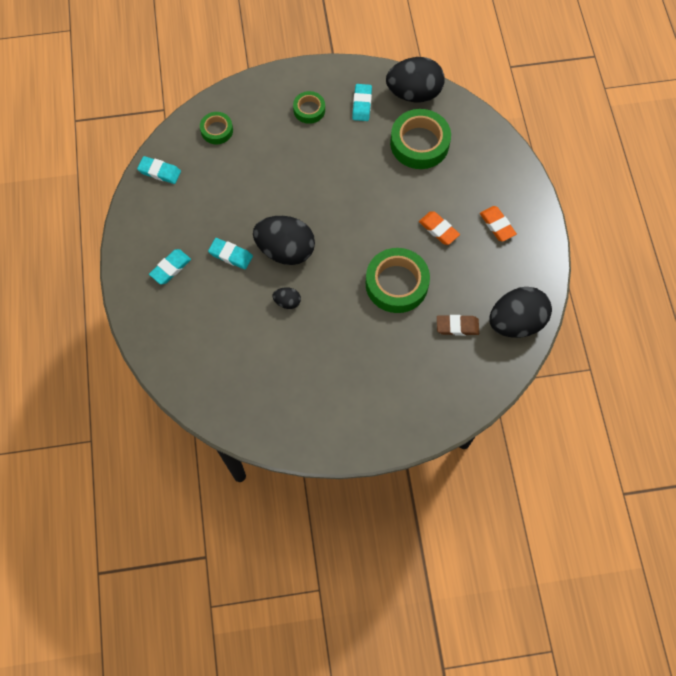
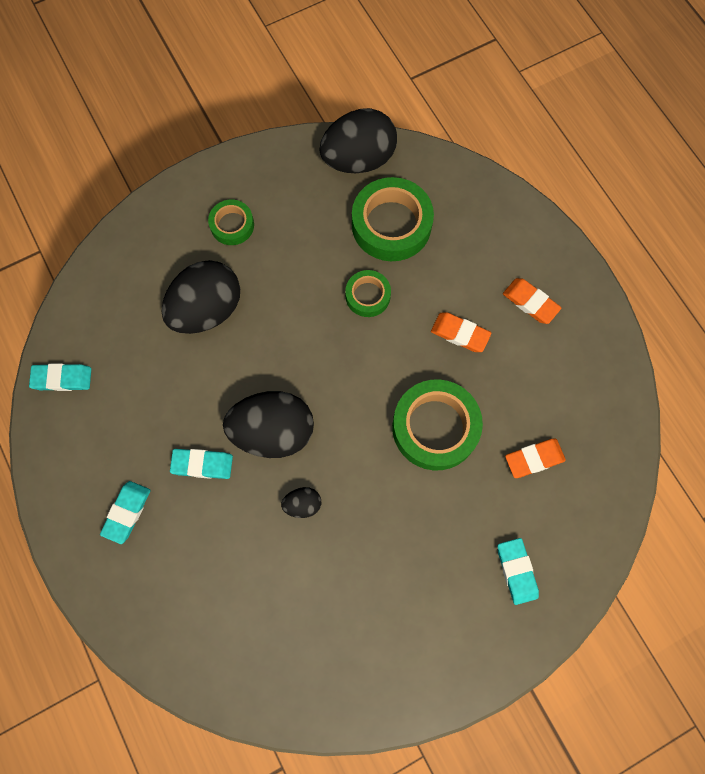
camera: 20 degrees left, 5 degrees up
(217, 130) = (119, 294): green tape -> green tape (367, 296)
(362, 104) = (298, 195): turquoise eraser -> turquoise eraser (516, 571)
(457, 326) = (534, 459): brown eraser -> orange eraser
(516, 322) = (604, 426): black egg -> black egg (207, 310)

